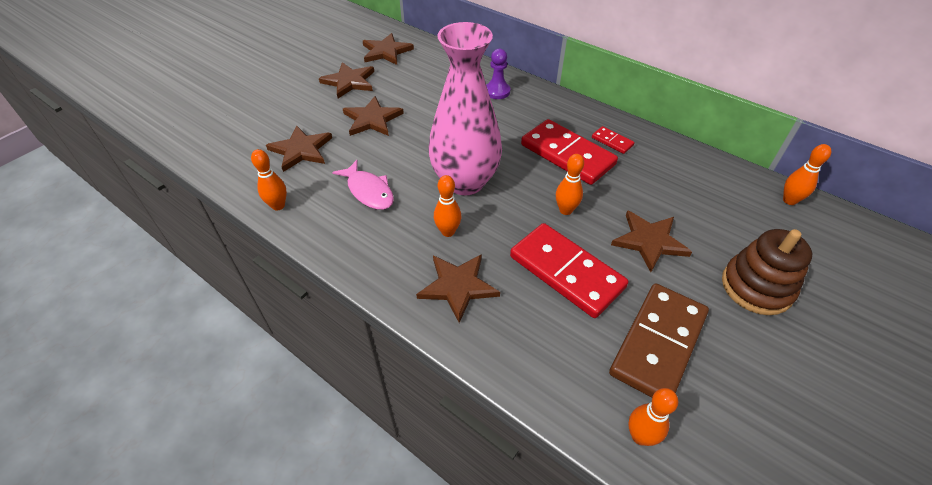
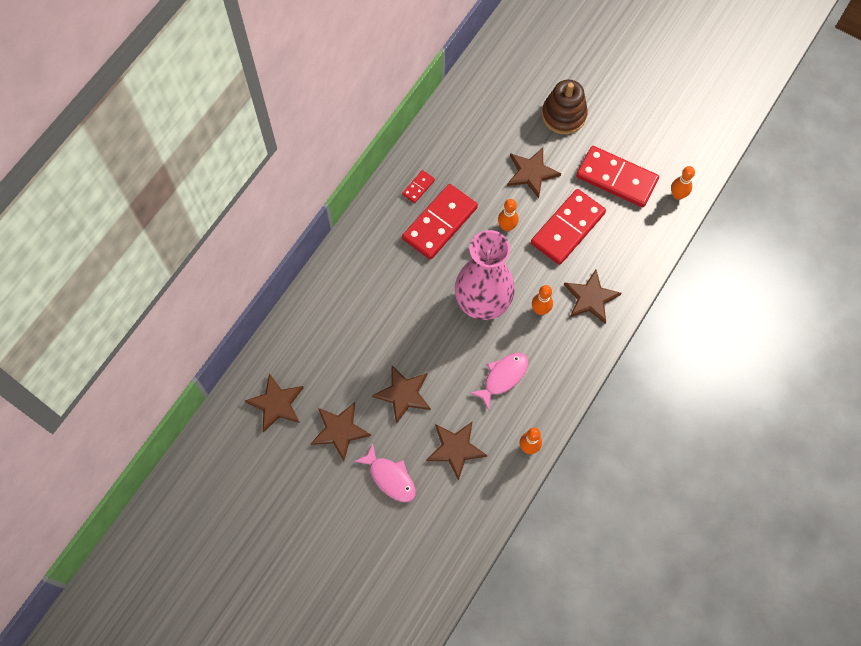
camera: 95 degrees left, 20 degrees up
(292, 107) = (390, 477): none -> pink fish
(497, 91) = (348, 283): purple pawn -> none
(658, 343) = (616, 178): brown domino -> red domino
(789, 200) = (477, 75): orange bowling pin -> none

